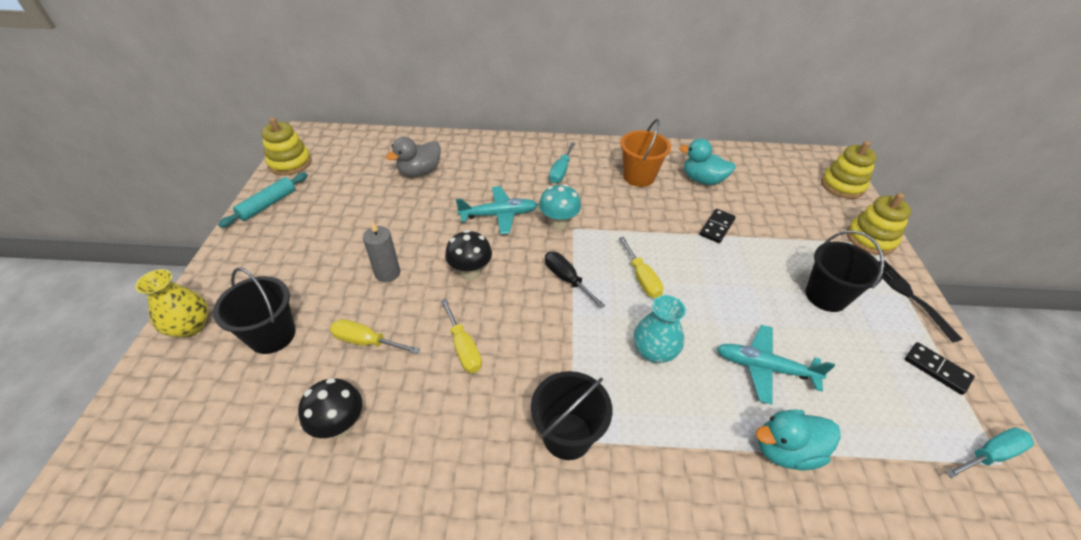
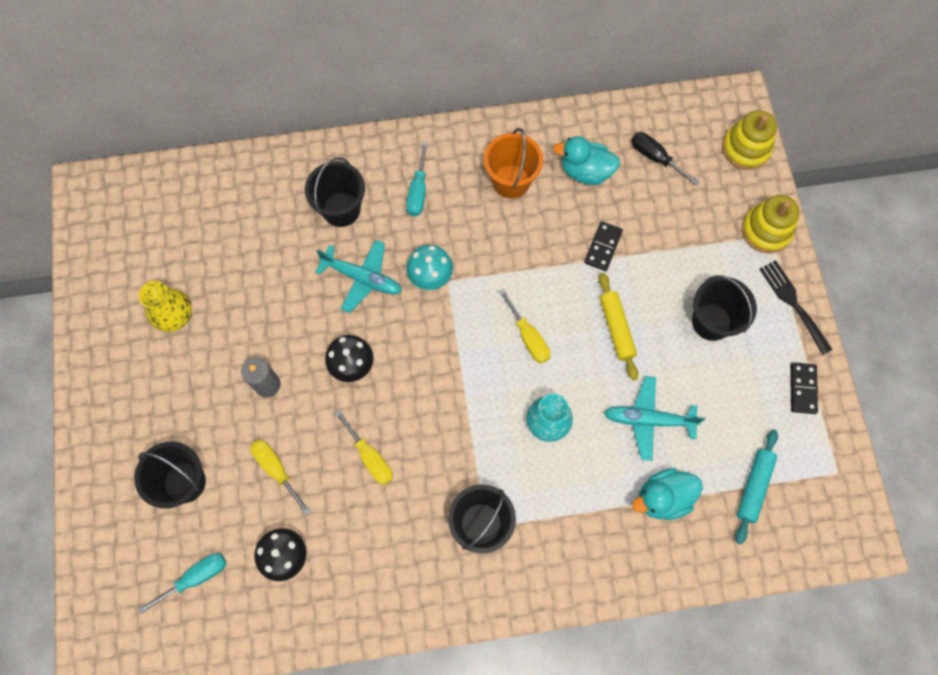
camera: 10 degrees left, 25 degrees up
(190, 326) = (101, 489): yellow vase -> yellow vase (175, 316)
(268, 204) = (96, 316): turquoise rolling pin -> turquoise rolling pin (753, 487)
(290, 163) = (90, 244): yellow stacking toy -> none
(366, 341) = (276, 469): yellow screwdriver -> yellow screwdriver turned 45 degrees clockwise
(419, 172) = (251, 227): grey duck -> none
(495, 173) = (341, 209): none -> black bucket
(499, 215) = (362, 278): turquoise plane -> turquoise plane turned 45 degrees clockwise
(566, 279) = (452, 354): black screwdriver -> black screwdriver (655, 158)
(729, 286) = (616, 328): none -> yellow rolling pin
(936, 369) = (802, 388): black domino -> black domino turned 60 degrees clockwise
(989, 455) = (828, 466): turquoise screwdriver -> turquoise screwdriver (196, 578)

